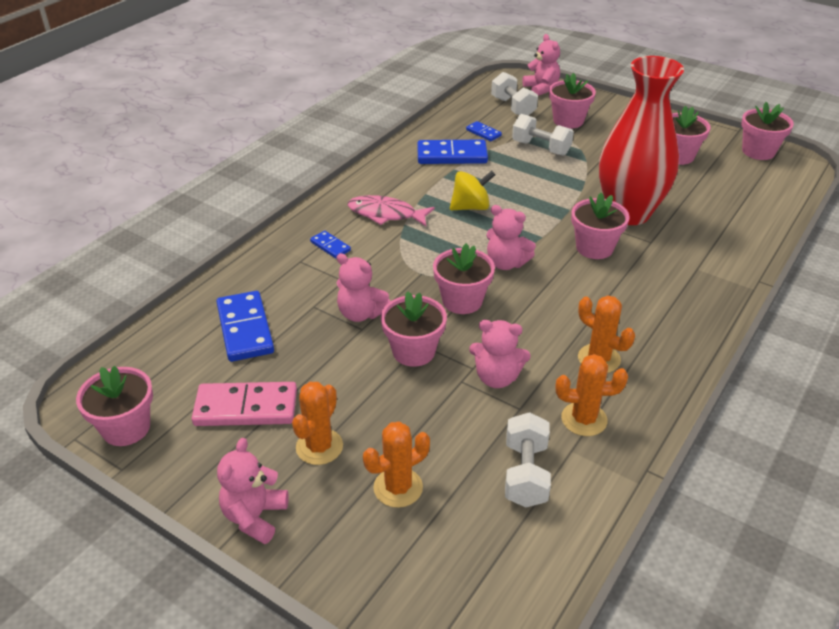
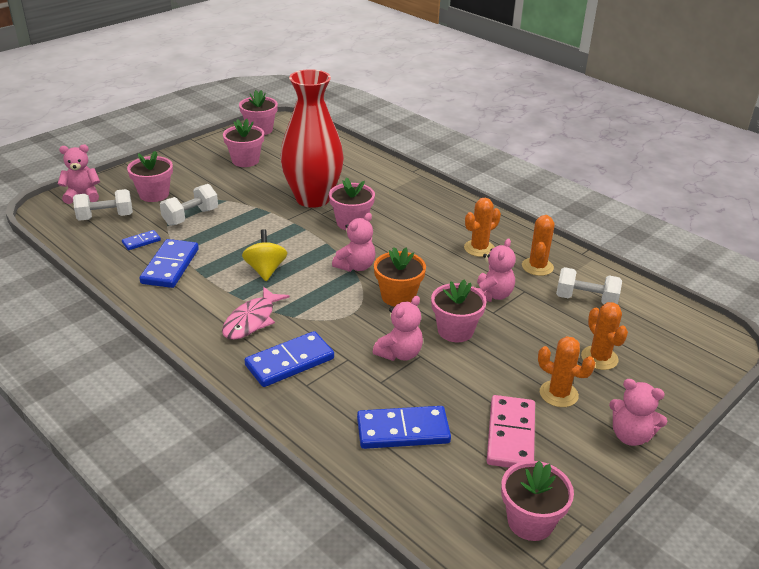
camera: 80 degrees left, 5 degrees down
(330, 246) = (290, 362): blue domino -> blue domino, size x1.97
(462, 301) = (398, 296): pink flower pot -> orange flower pot

